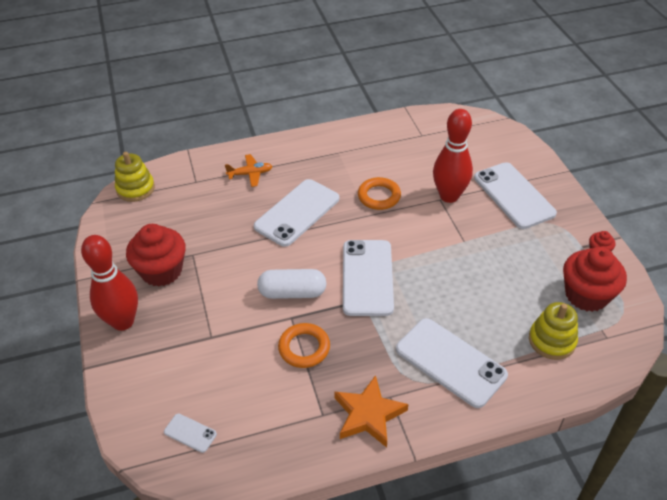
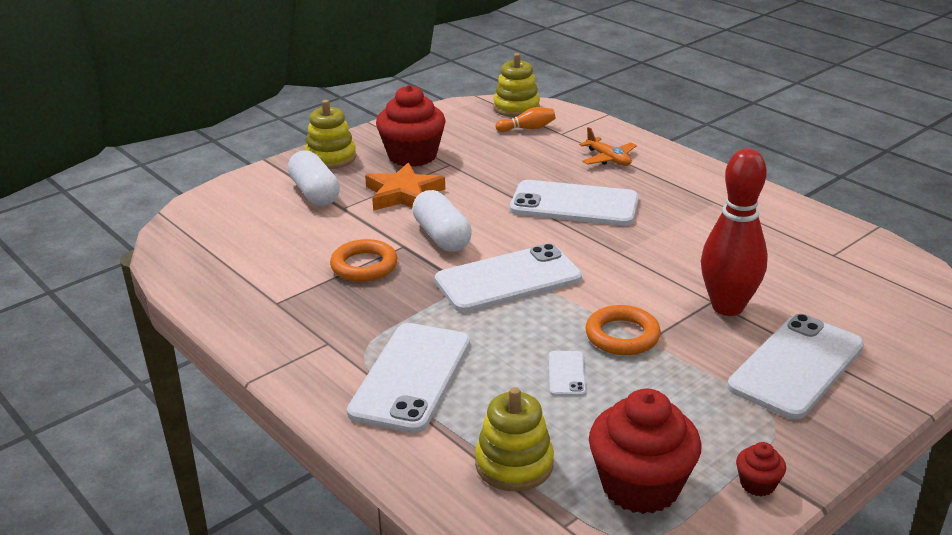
camera: 65 degrees right, 15 degrees down
(123, 322) = (331, 158): red bowling pin -> yellow stacking toy
(174, 195) = (527, 128): none -> orange bowling pin
(174, 348) = (315, 193): none -> white capsule
(190, 433) = (214, 232): white phone -> white phone (566, 374)
(368, 414) = (292, 334): orange star -> orange star (403, 194)
(379, 196) = (664, 252): orange ring -> orange ring (622, 336)

